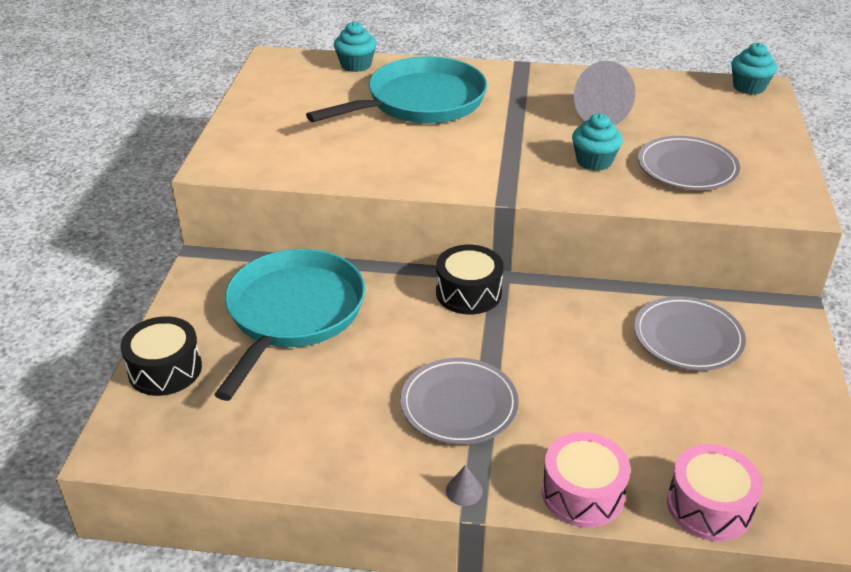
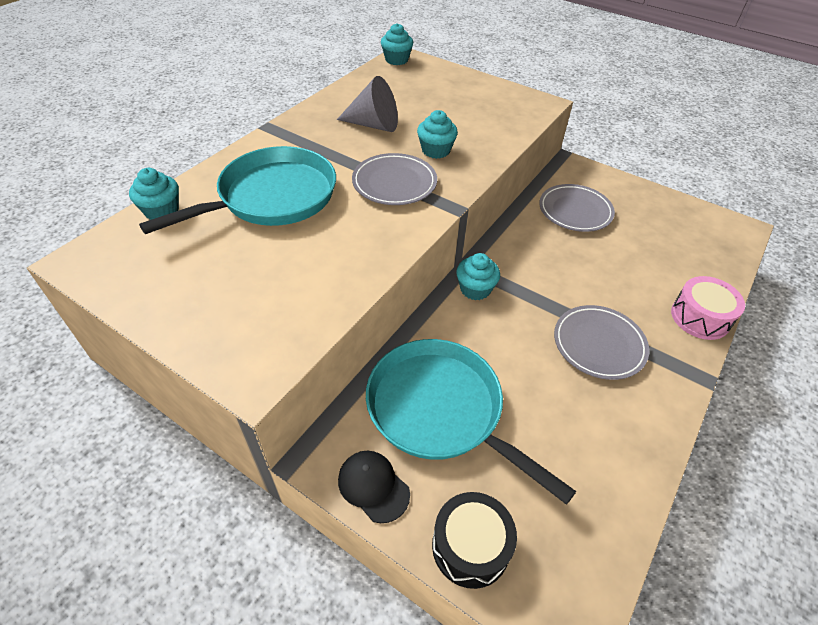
camera: 65 degrees left, 10 degrees up
(194, 300) = (373, 486): none -> black cap
(420, 102) = (272, 197): turquoise pan -> turquoise pan turned 60 degrees clockwise
(464, 490) = (685, 376): grey cone -> none
(468, 293) = (475, 289): black drum -> turquoise cupcake
(687, 168) = (472, 120): grey plate -> grey plate (394, 183)
(709, 506) = (720, 269): pink drum -> none

